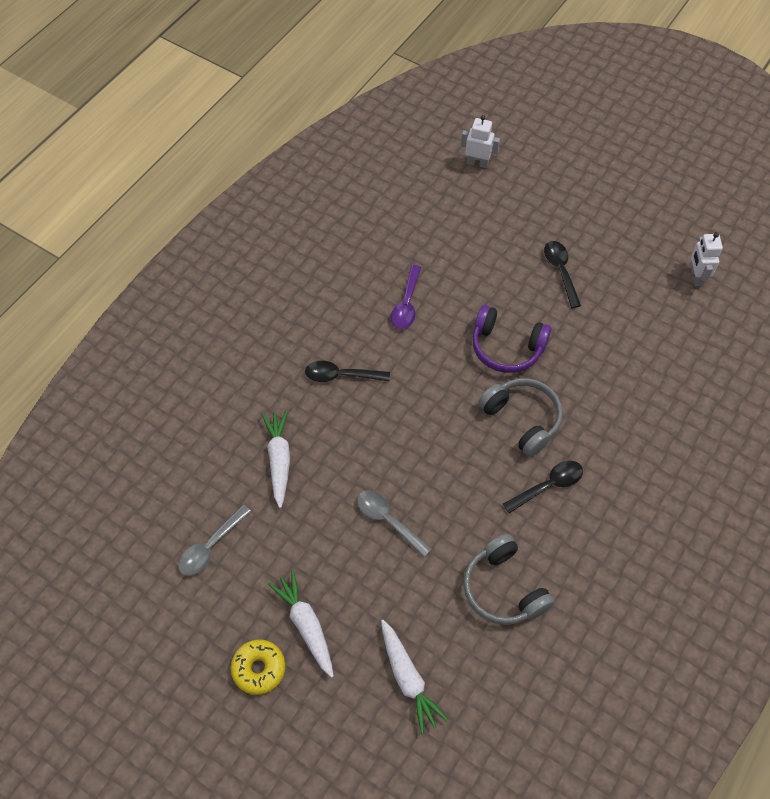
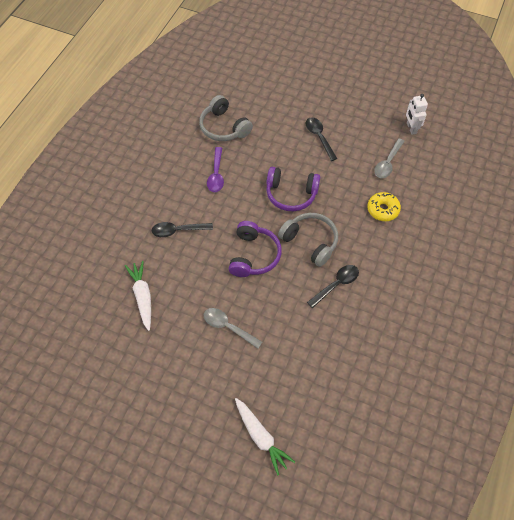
camera: 10 degrees left, 0 degrees up
(210, 547) = (102, 367): grey spoon -> grey spoon (387, 163)
(259, 669) = (151, 449): yellow donut -> yellow donut (383, 210)
(306, 625) = (181, 411): white carrot -> none
(440, 426) = (254, 255): none -> purple headphones
(477, 163) = (249, 72): white robot -> none
(503, 589) = (317, 361): grey headphones -> grey headphones (224, 127)

